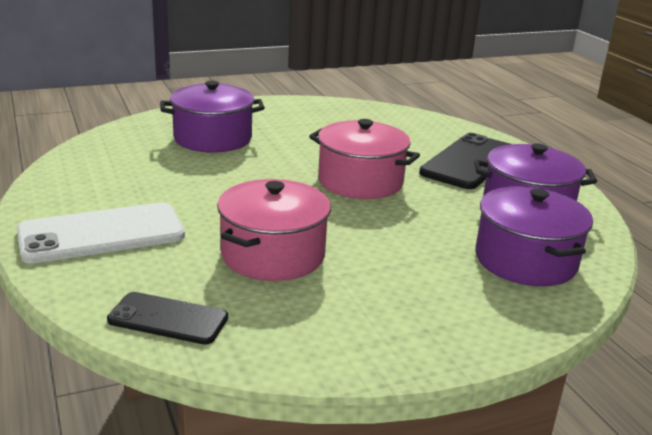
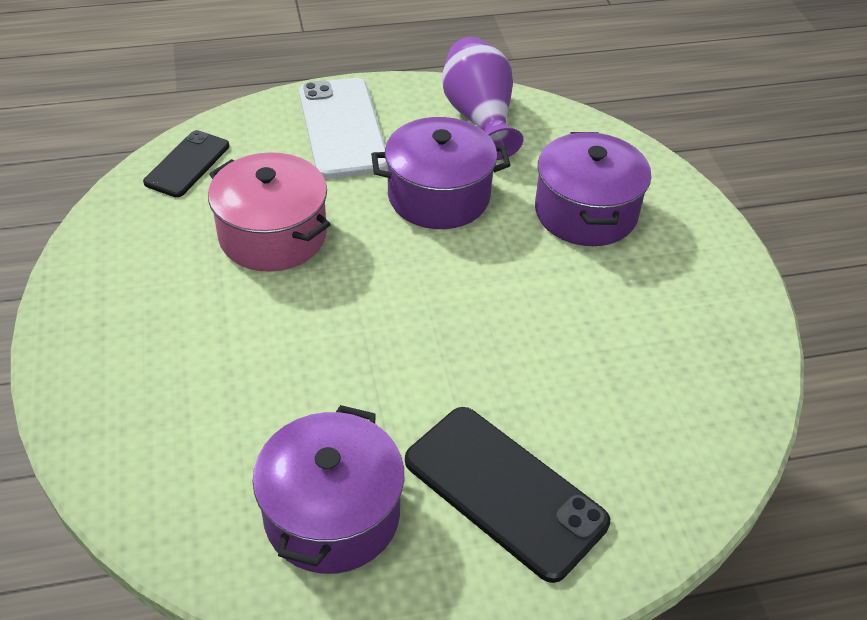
camera: 100 degrees right, 20 degrees up
(89, 173) = (479, 118): none -> purple vase
(360, 181) = (441, 338): pink pot -> none
(525, 260) = (195, 456): purple pot -> purple pot (438, 196)

